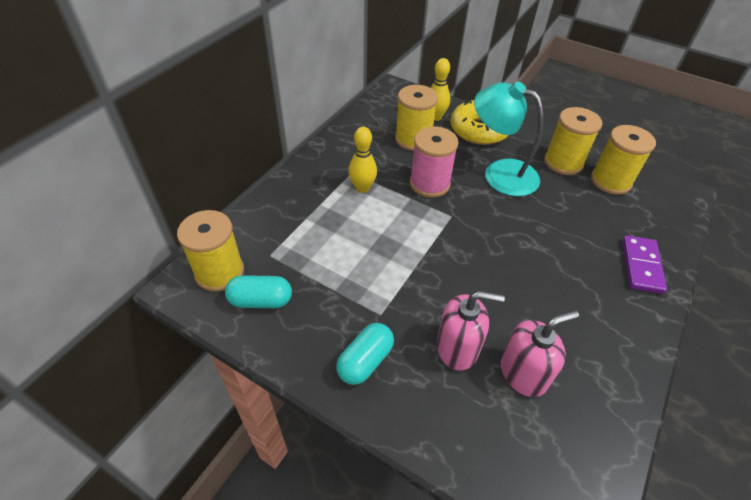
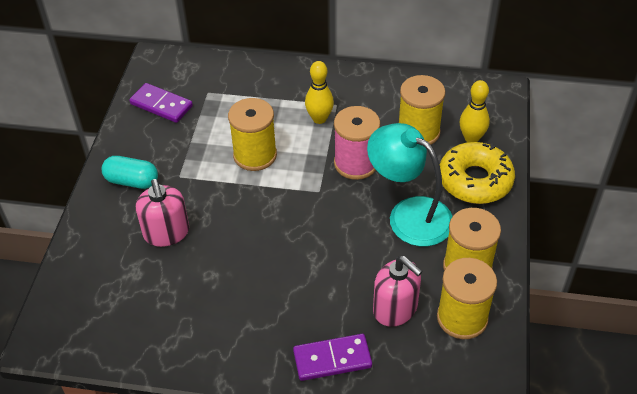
camera: 70 degrees right, 0 degrees up
(219, 272) = (177, 73): yellow spool -> yellow spool (255, 155)
(261, 300) = (161, 105): turquoise capsule -> purple domino
(500, 173) = (409, 214): turquoise lamp -> turquoise lamp turned 60 degrees counterclockwise
(523, 373) = (159, 281): pink soap dispenser -> pink soap dispenser (395, 309)

